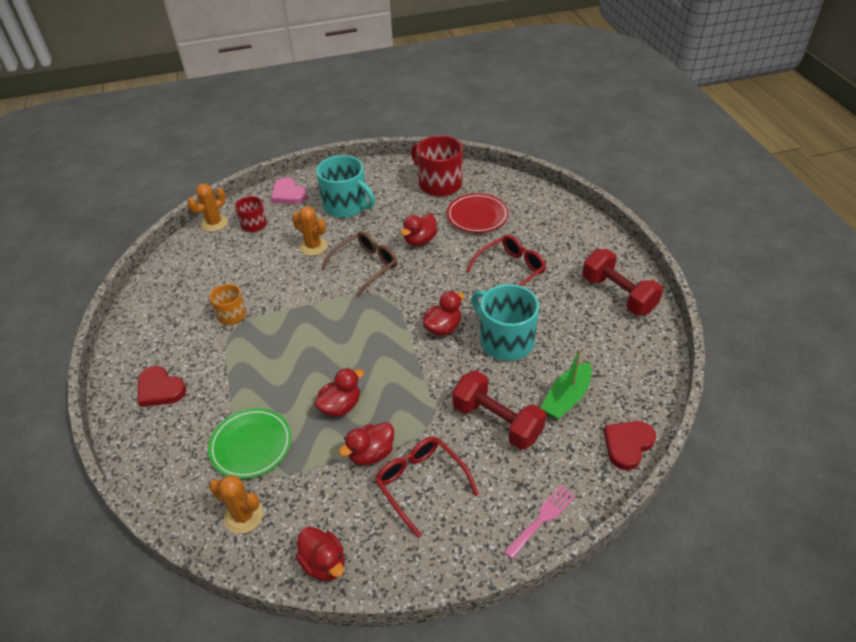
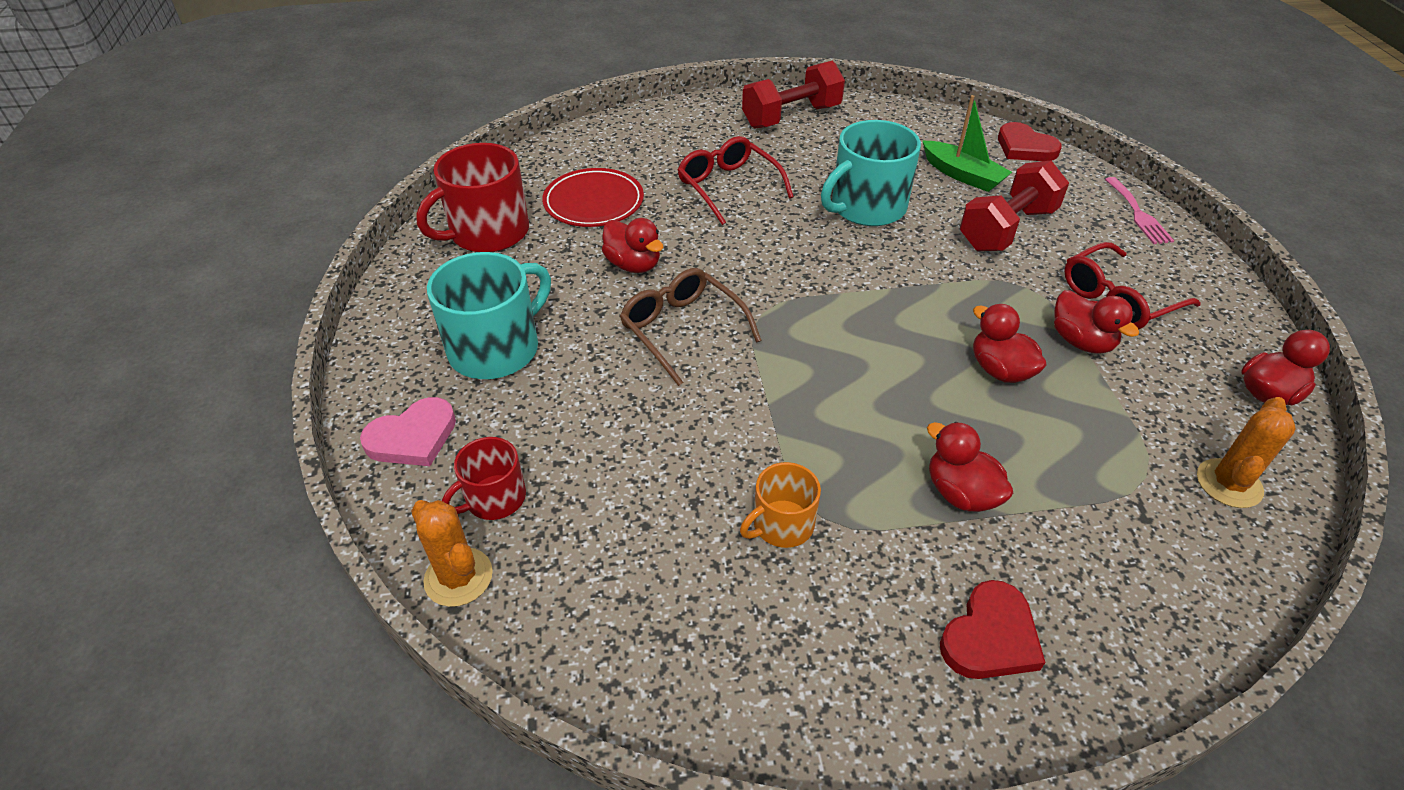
camera: 85 degrees left, 0 degrees up
(251, 445) = (1097, 479): green plate -> none
(313, 246) = (606, 398): orange cactus -> none
(443, 328) = (839, 258): red duck -> red duck (960, 493)
(542, 519) = (1138, 214): pink fork -> pink fork turned 150 degrees counterclockwise

